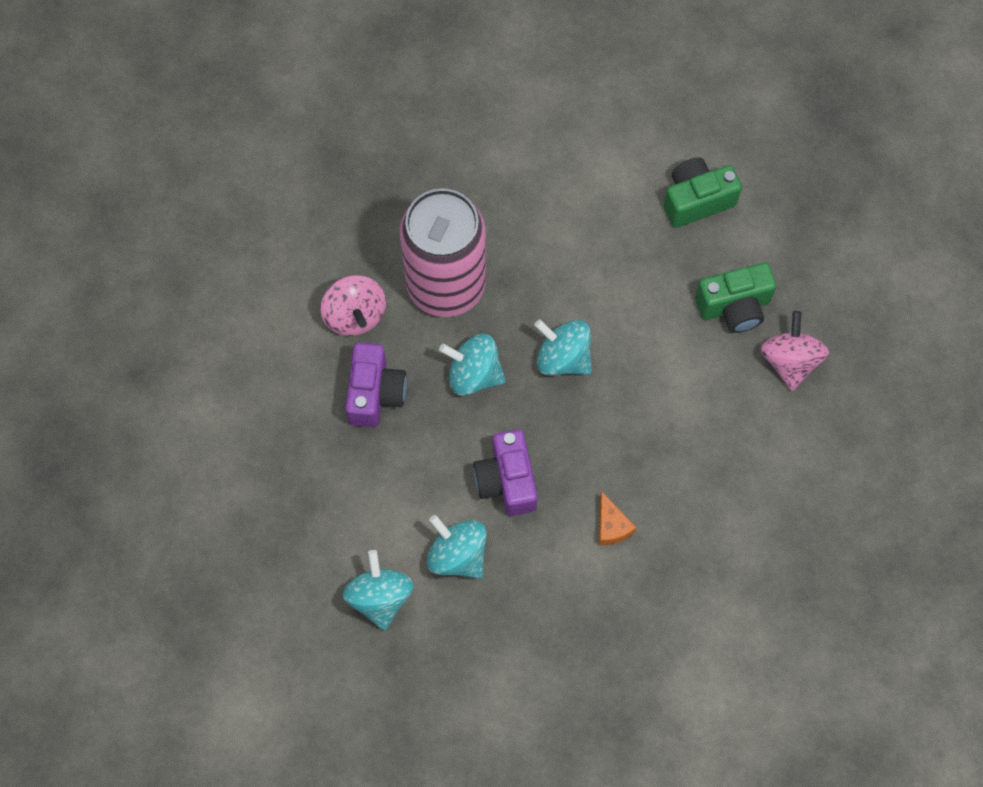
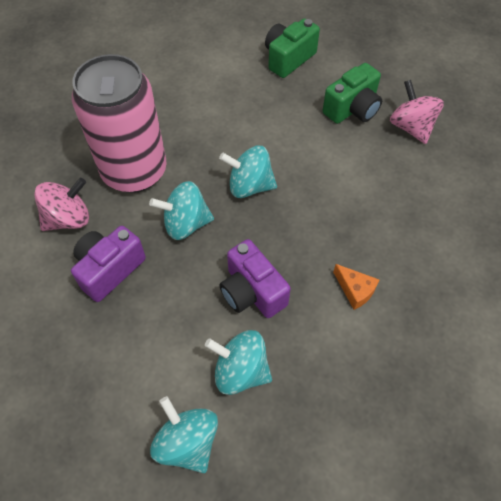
camera: 25 degrees left, 10 degrees down
(355, 315) = (68, 219): pink spinning top -> pink spinning top turned 75 degrees counterclockwise
(375, 393) = (109, 269): purple camera -> purple camera turned 120 degrees counterclockwise

